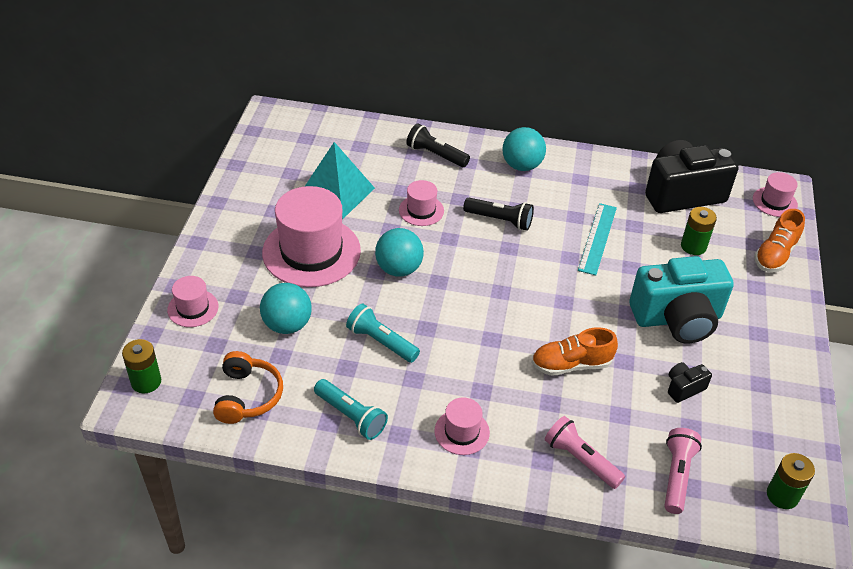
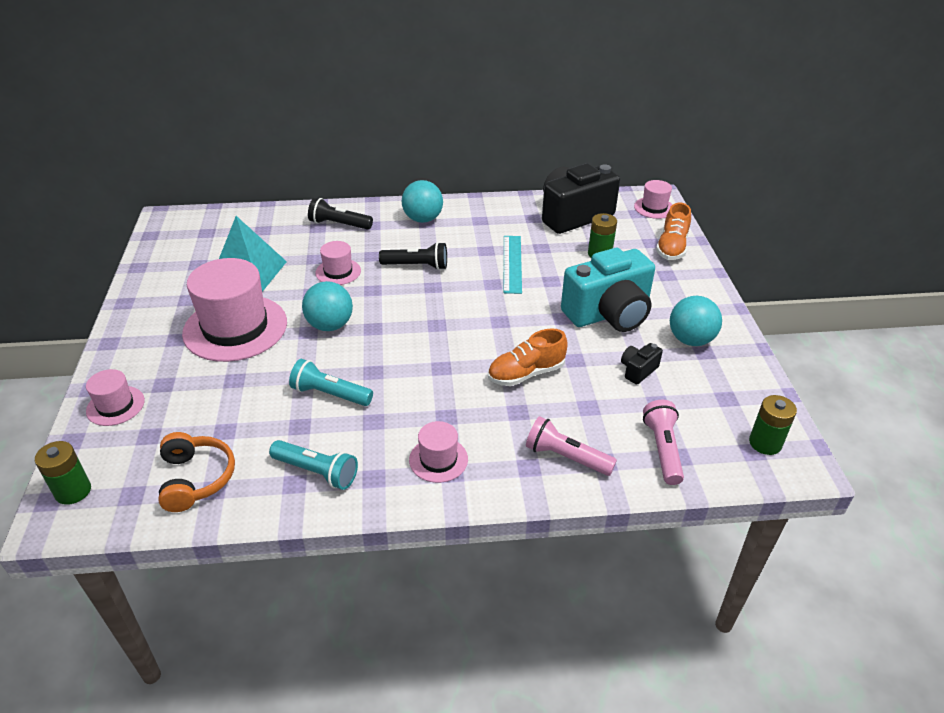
camera: 15 degrees left, 5 degrees down
(287, 325) = (225, 399): turquoise ball -> turquoise ball (690, 340)

